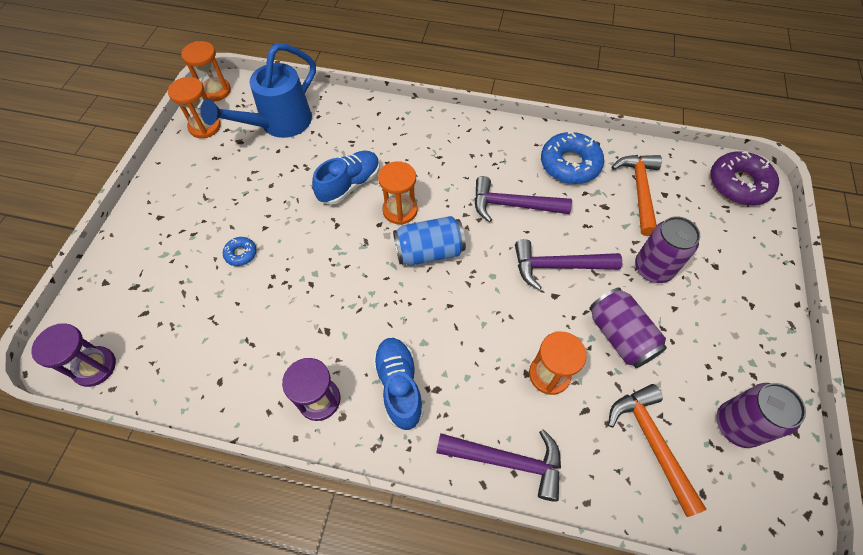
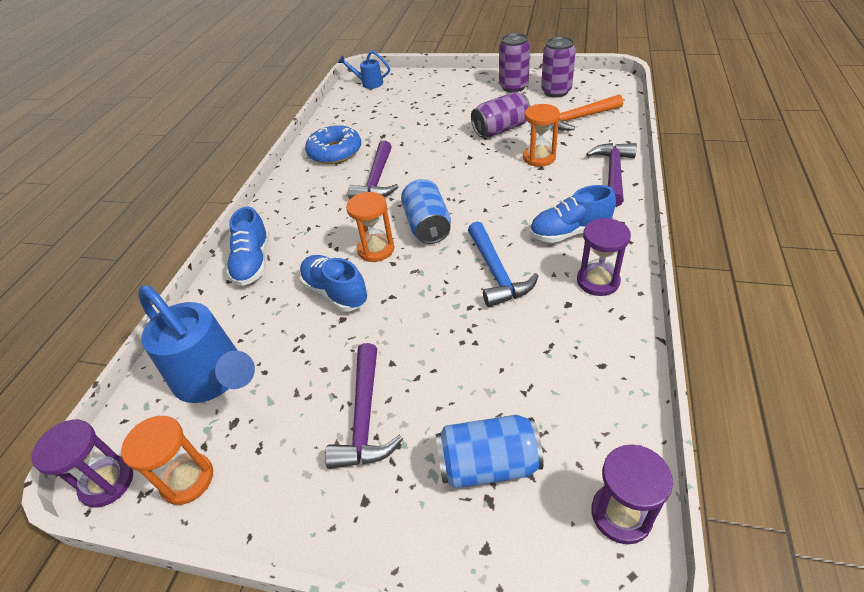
camera: 85 degrees left, 15 degrees down
(159, 288) = (488, 464): none -> blue can
(215, 91) = (107, 482): orange hourglass -> purple hourglass
(241, 254) = (431, 380): blue donut -> none
(350, 308) = (496, 272): none -> blue hammer
(397, 125) = (253, 263): none -> blue shoe
(558, 266) = (442, 156): purple hammer -> purple hammer (365, 417)
(639, 191) = (369, 121): orange hammer -> none
(653, 268) = (442, 116): purple can -> purple can (513, 87)
(739, 184) = (368, 83): purple donut -> blue watering can

